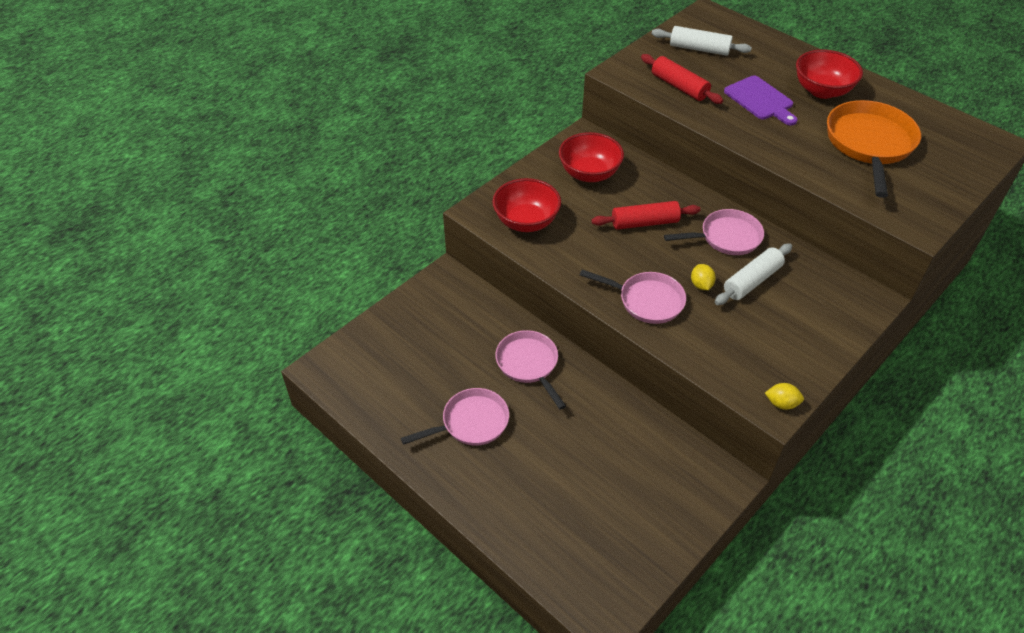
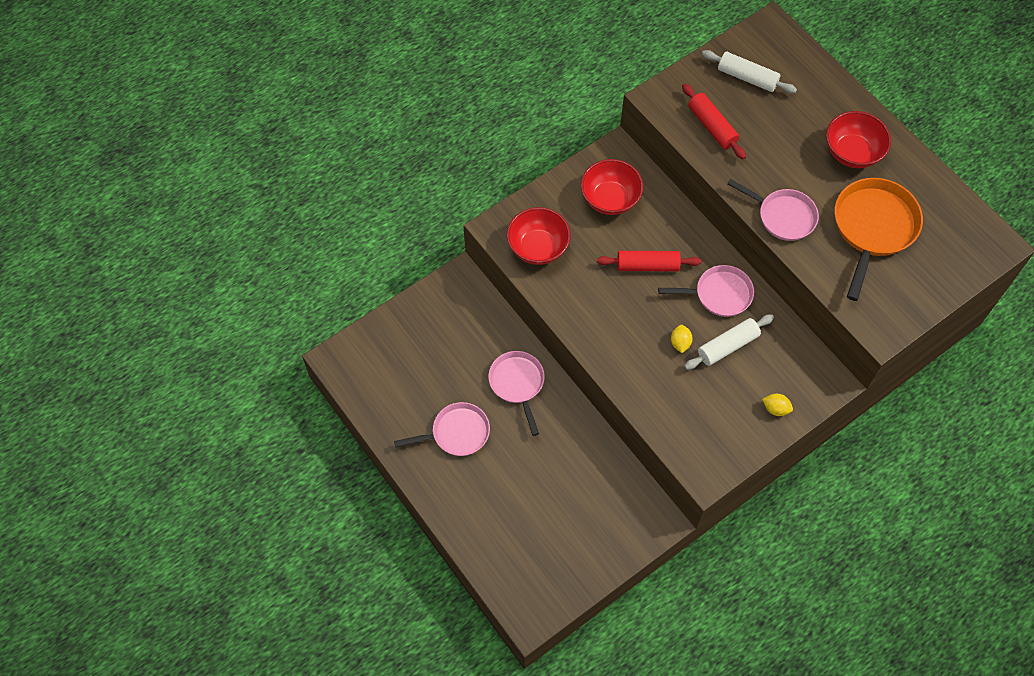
camera: 10 degrees right, 15 degrees up
(646, 301) = (626, 352): pink pan -> pink pan (783, 216)
(760, 100) = (787, 156): purple cutting board -> none
(781, 403) = (713, 473): yellow lemon -> yellow lemon (775, 409)

